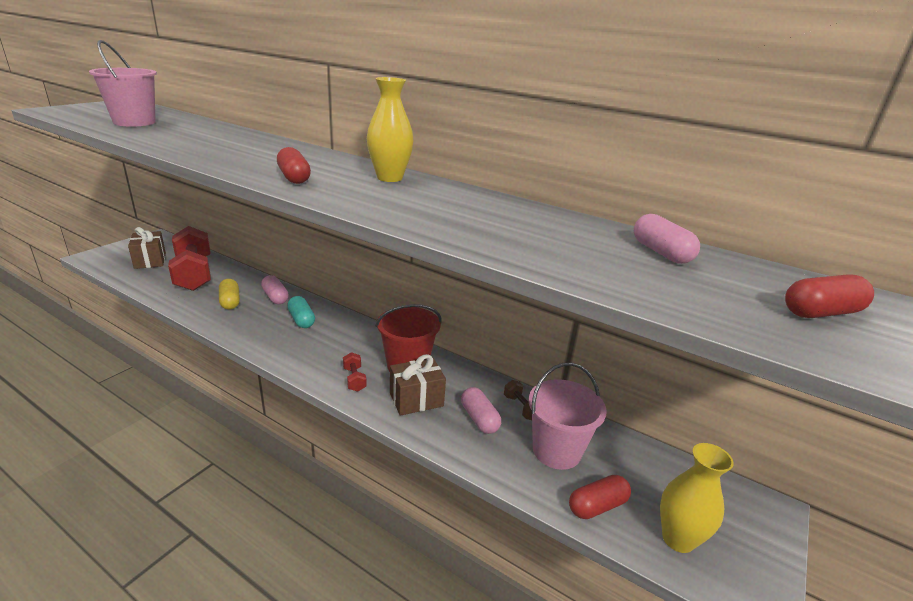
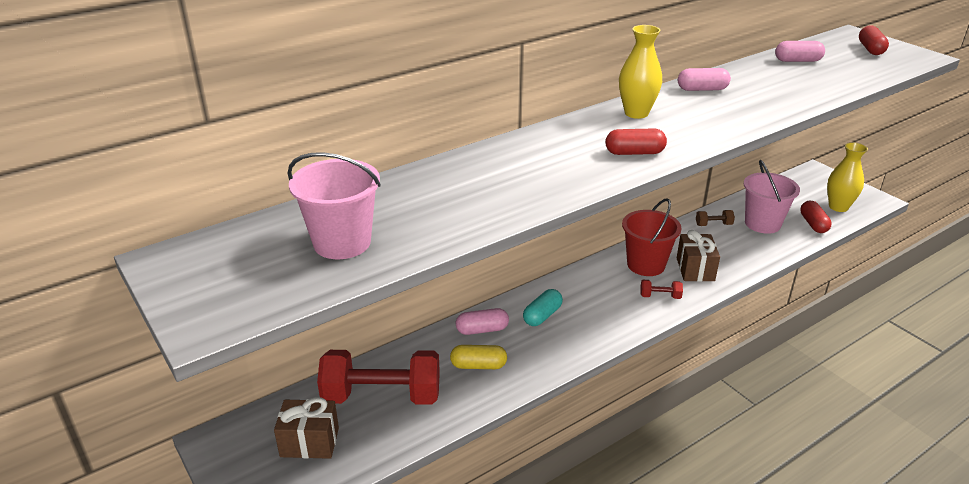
camera: 65 degrees left, 5 degrees up
(301, 320) = (542, 316): turquoise capsule -> turquoise capsule turned 45 degrees counterclockwise
(479, 419) = (724, 246): pink capsule -> pink capsule (702, 89)

